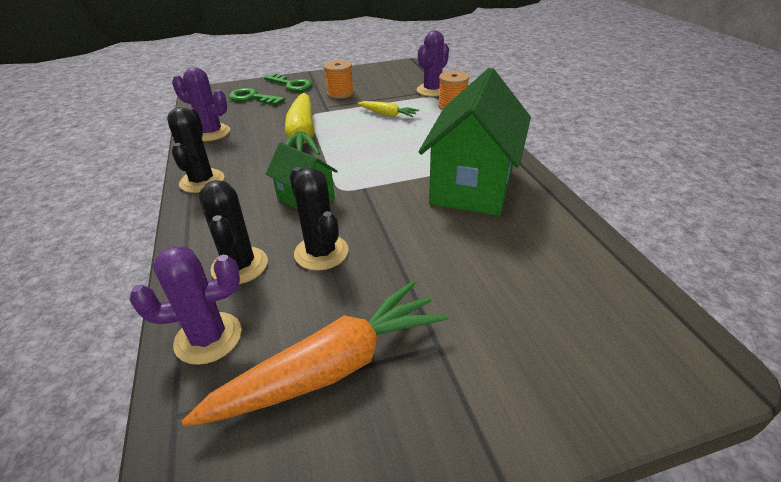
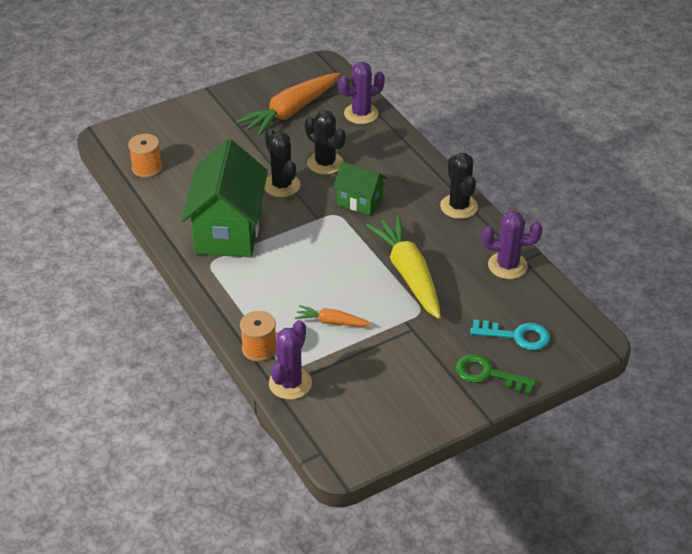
camera: 165 degrees right, 5 degrees up
(240, 266) = (372, 148): black cactus -> black cactus (282, 185)
(252, 98) = (516, 336): green key -> turquoise key
(340, 93) = (409, 361): orange spool -> orange spool (147, 168)
(387, 114) = (332, 322): yellow carrot -> orange carrot

